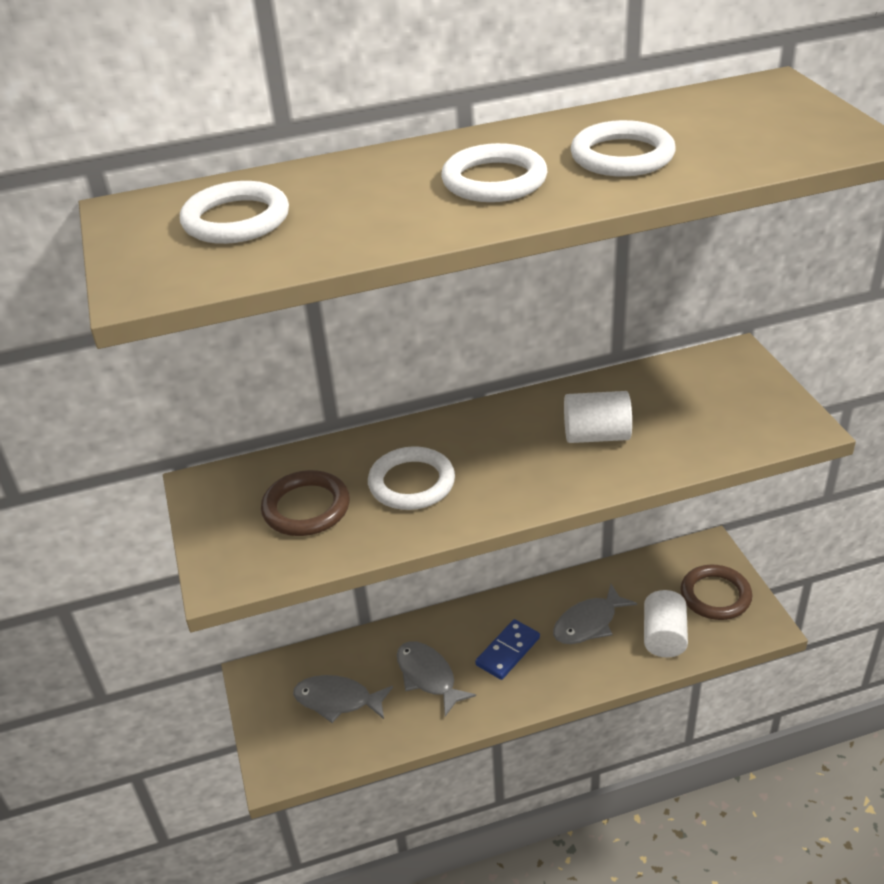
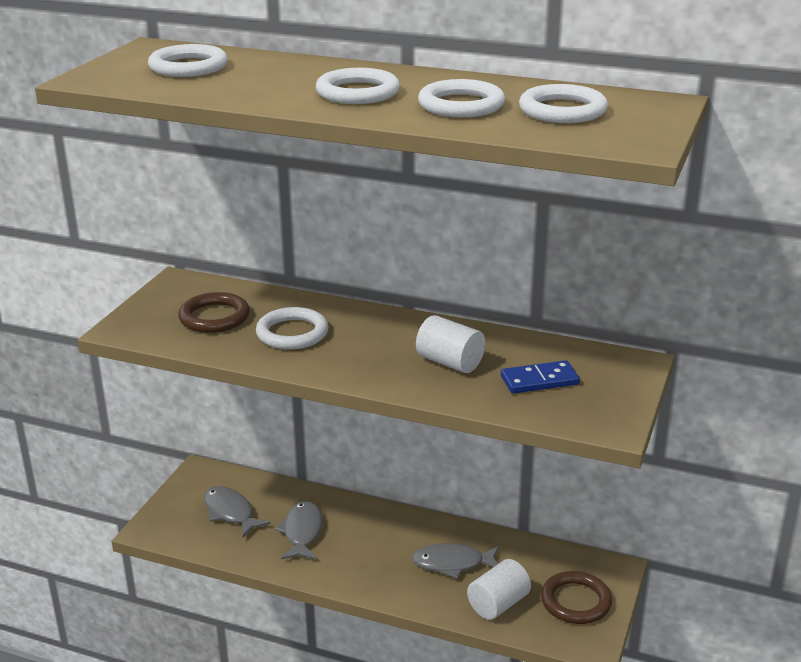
camera: 35 degrees right, 10 degrees down
(508, 651) = (373, 548): blue domino -> blue domino (539, 380)
(718, 127) = (562, 110): none -> white ring

